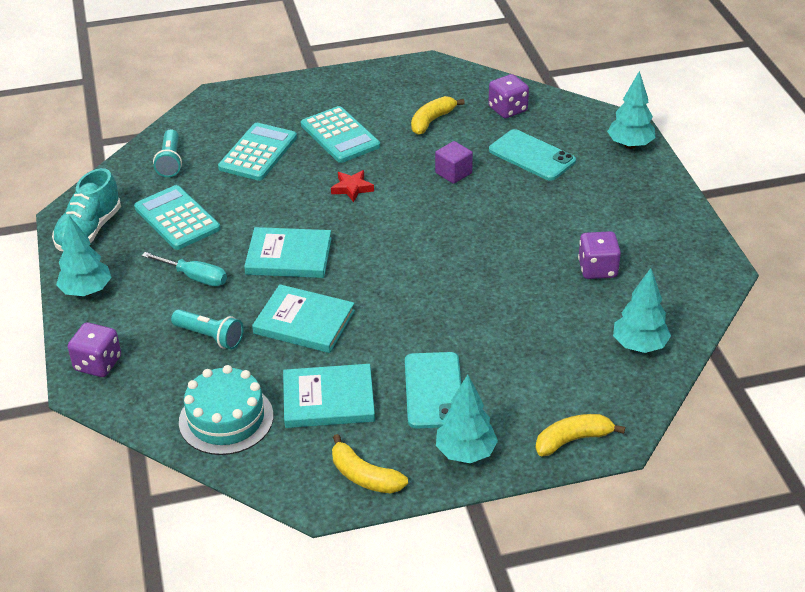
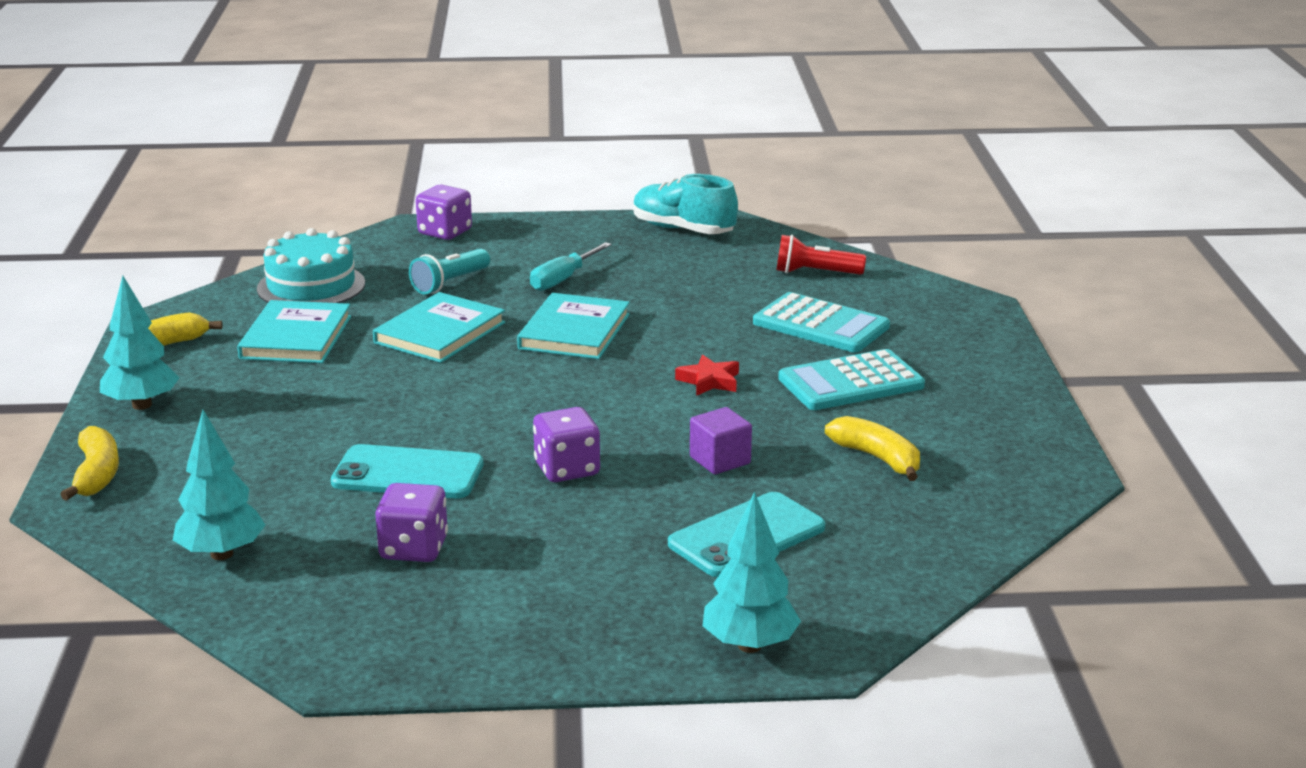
camera: 100 degrees right, 15 degrees down
(87, 291) = (570, 228): turquoise tree -> none
(170, 162) = (815, 273): turquoise flashlight -> red flashlight
(177, 218) = (686, 273): turquoise calculator -> none
(433, 390) = (259, 397): turquoise phone -> turquoise phone (408, 473)
(507, 109) = (901, 532): purple dice -> purple dice (567, 469)

